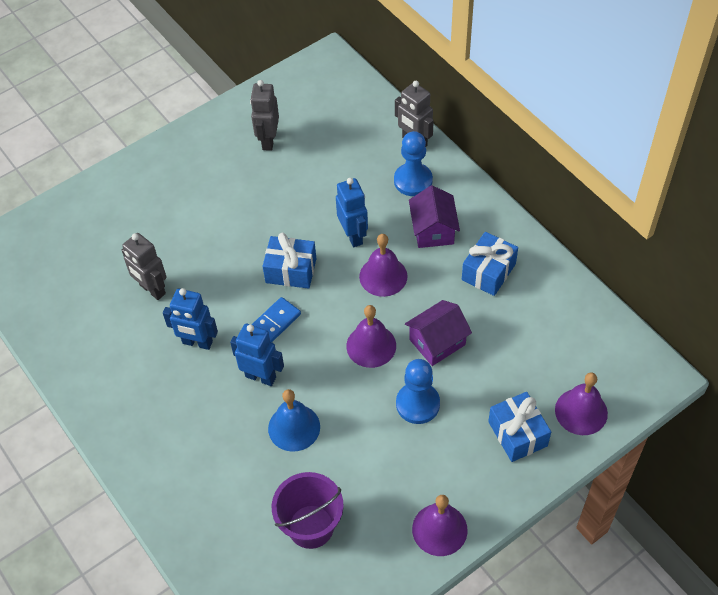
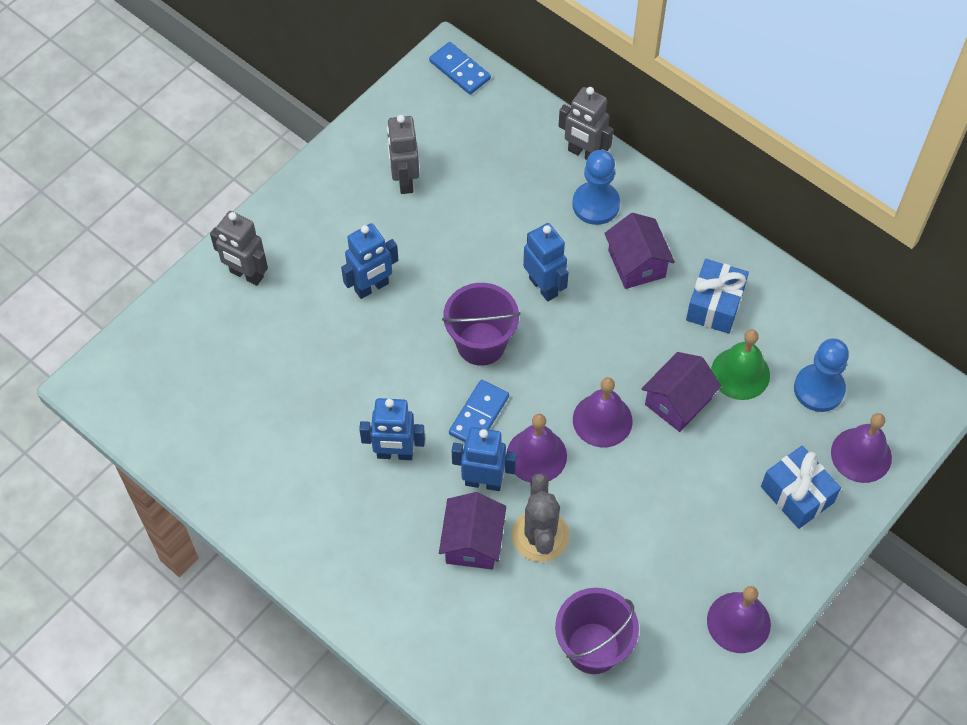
camera: 15 degrees left, 5 degrees up
(152, 289) = (319, 397): grey robot -> grey robot (246, 274)
(218, 214) = (372, 287): none -> blue robot
(238, 422) = (472, 542): none -> purple house
(291, 270) = (481, 344): blue gift -> purple bucket
(294, 427) = (540, 535): blue bell -> grey cactus
(335, 68) = (459, 70): none -> blue domino
(383, 276) = (593, 331): purple bell -> purple bell (536, 455)
(417, 404) = (675, 480): blue pawn -> blue pawn (819, 389)
(495, 328) = (740, 373): none -> green bell

